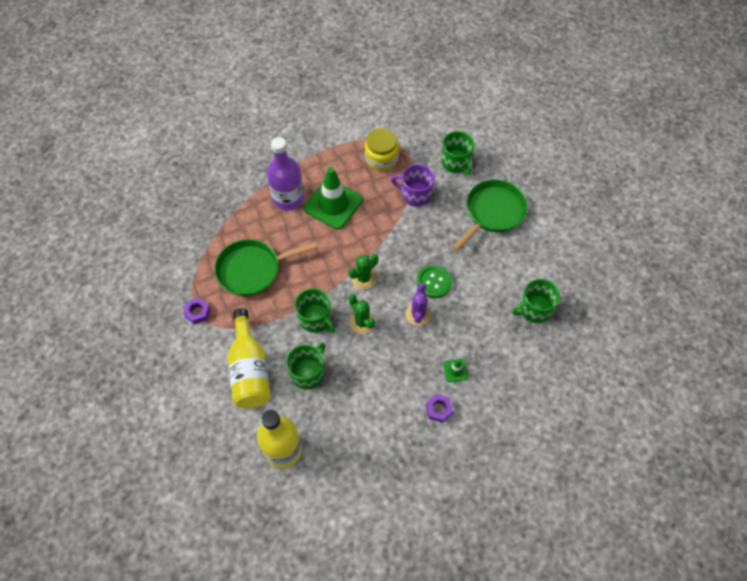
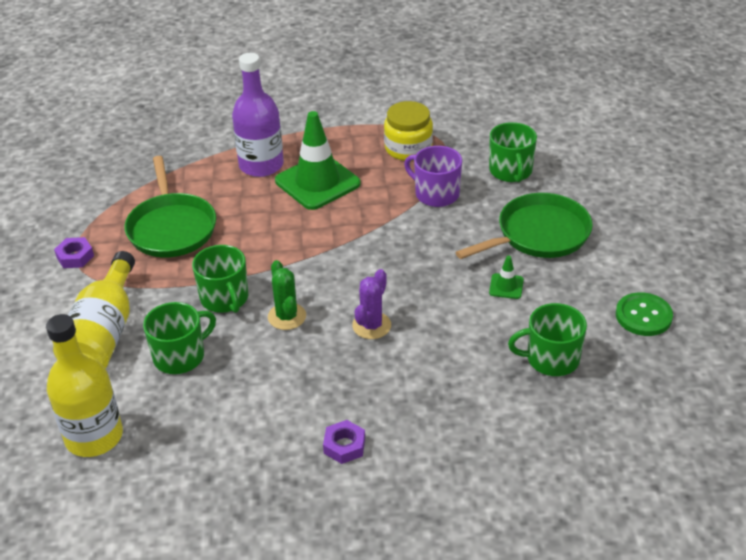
camera: 20 degrees right, 20 degrees down
(252, 270) = (171, 228): green pan -> green pan turned 105 degrees counterclockwise
(363, 278) = (315, 268): green cactus -> none
(434, 282) = (413, 294): green button -> green button (643, 316)
(455, 370) = (393, 404): green traffic cone -> green traffic cone (506, 286)

